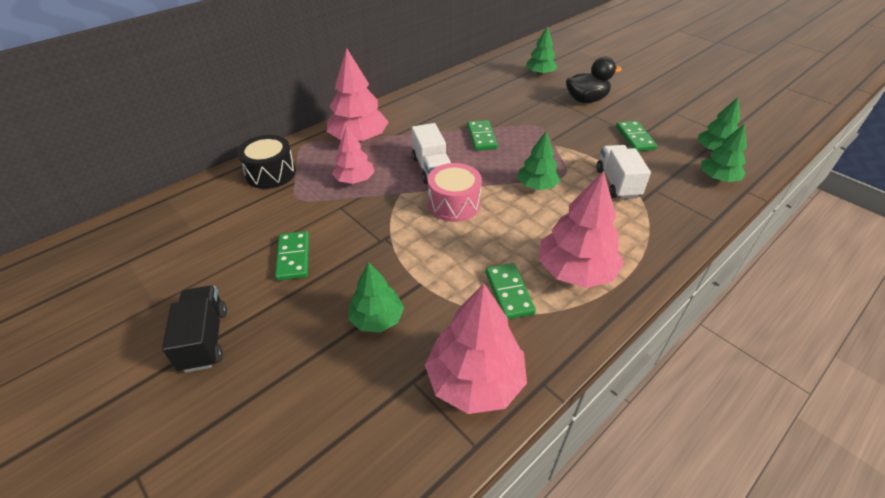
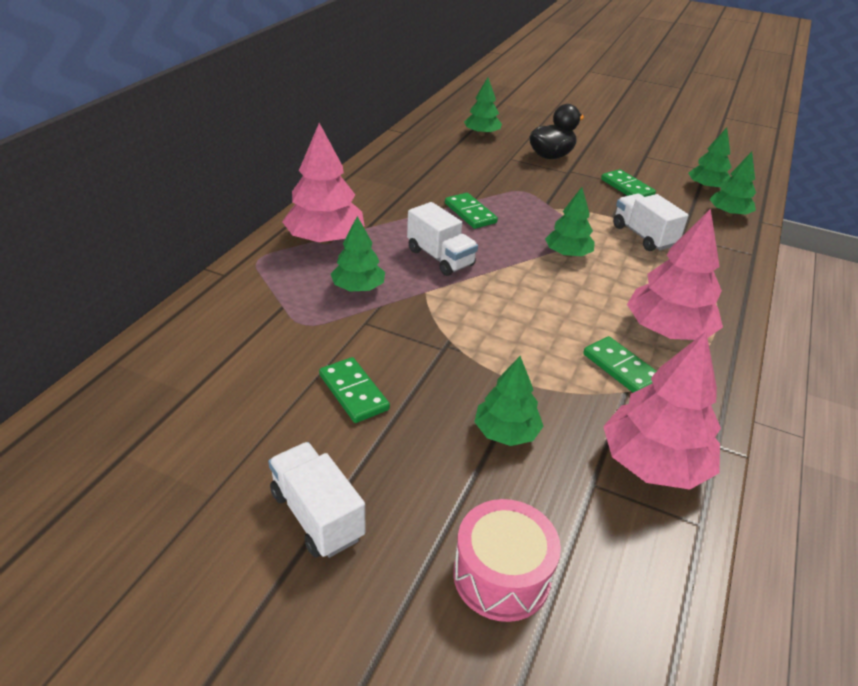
camera: 25 degrees left, 5 degrees down
(204, 339) = (317, 515): black truck -> white truck
(271, 173) = (242, 302): black drum -> none
(354, 180) = (358, 288): pink tree -> green tree
(454, 204) = (495, 291): pink drum -> pink drum (501, 575)

